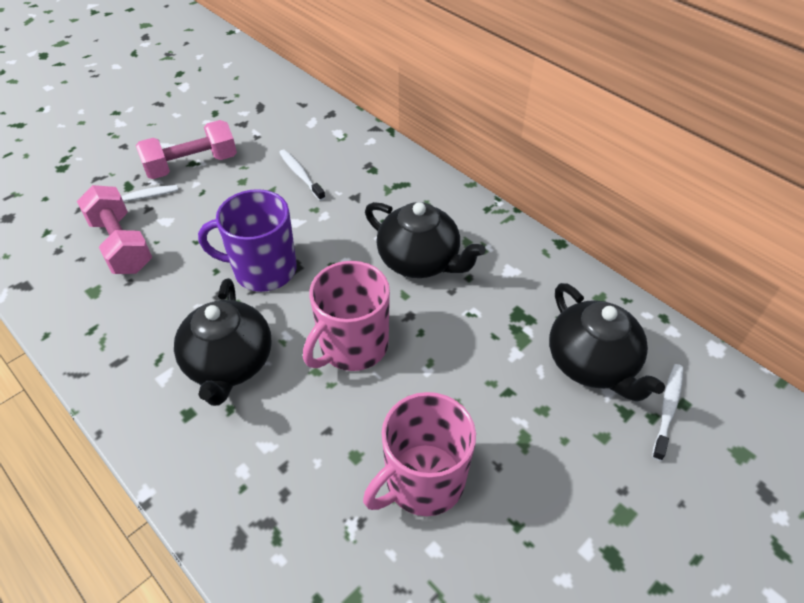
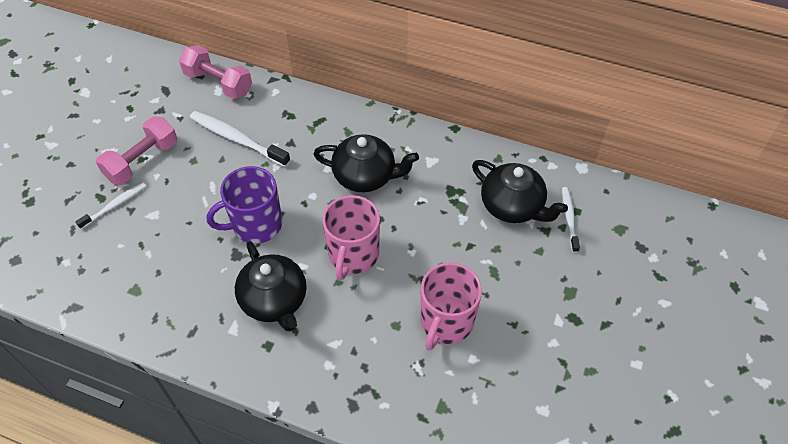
camera: 25 degrees left, 5 degrees up
(121, 244) = (131, 246): pink dumbbell -> pink dumbbell (218, 83)
(300, 175) = (237, 139): white toothbrush -> white toothbrush, size x1.68

